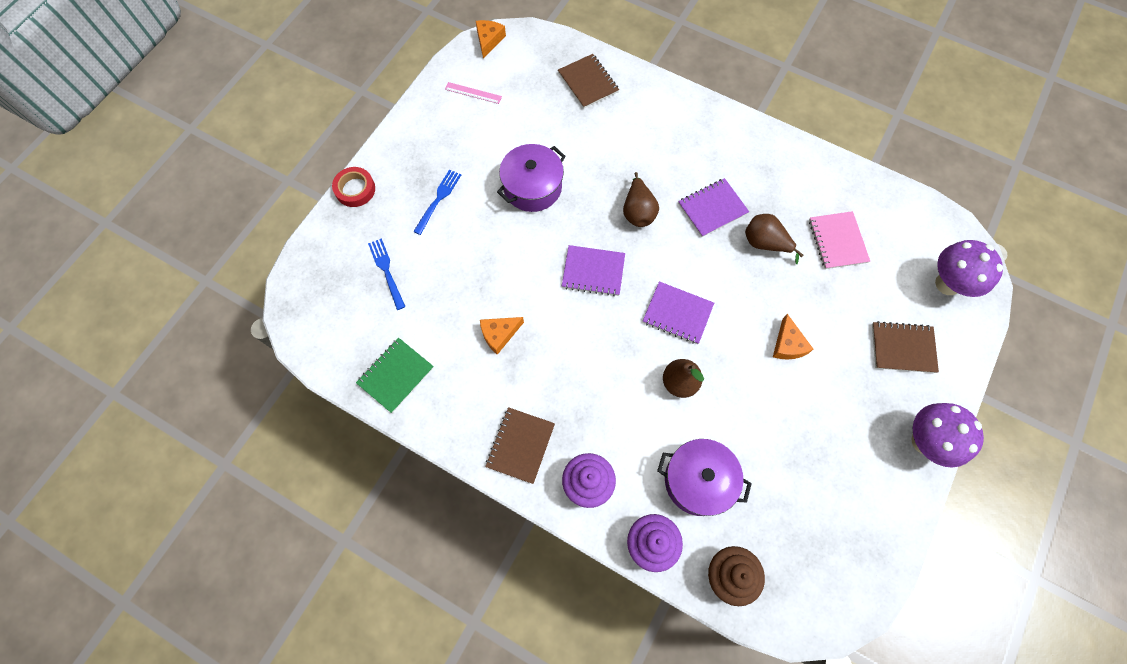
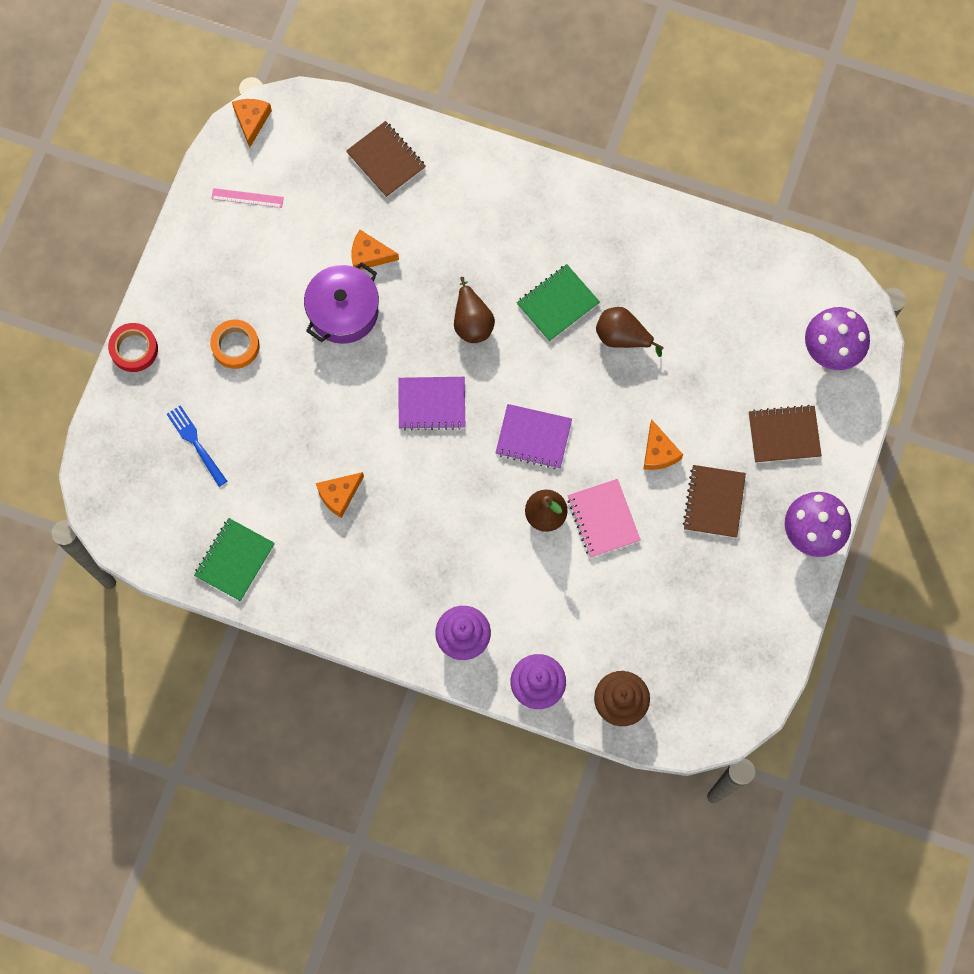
camera: 10 degrees left, 5 degrees up
(438, 200) = (235, 346): blue fork -> orange tape
(520, 445) = (385, 611): brown notebook -> brown notebook (713, 502)
(562, 148) = (369, 255): none -> orange cheese
(698, 480) = (578, 615): purple pot -> none
(712, 208) = (557, 303): purple notebook -> green notebook
(837, 241) = (704, 320): pink notebook -> pink notebook (603, 519)

